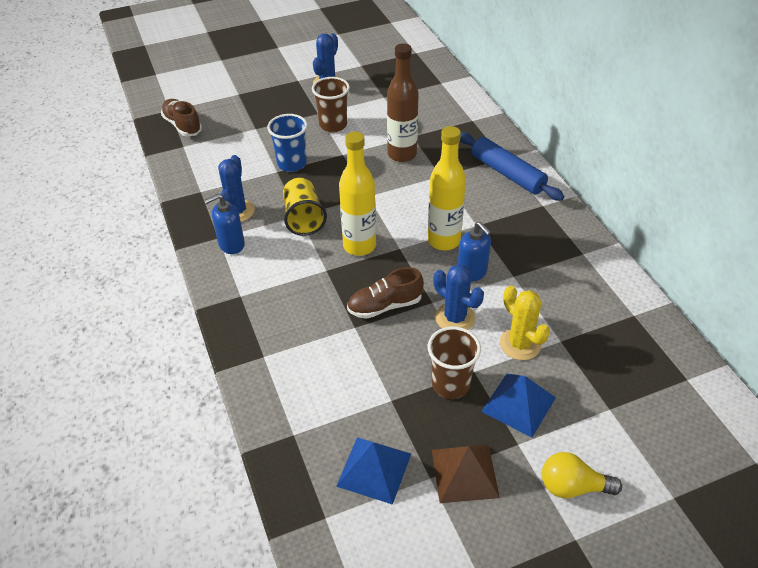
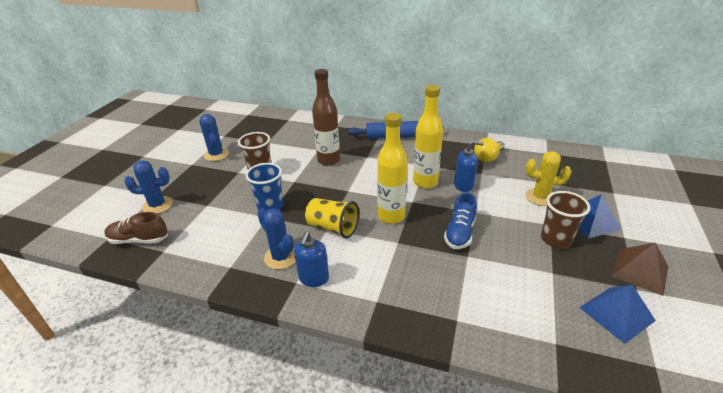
camera: 50 degrees left, 10 degrees down
(385, 306) = (460, 233): brown shoe -> blue shoe
(455, 318) = (497, 210): blue cactus -> blue cactus (157, 205)
(572, 486) = (670, 233): yellow light bulb -> yellow light bulb (488, 157)

